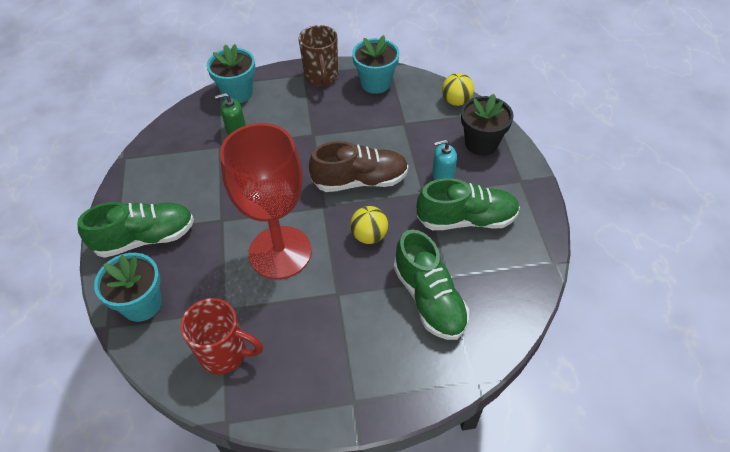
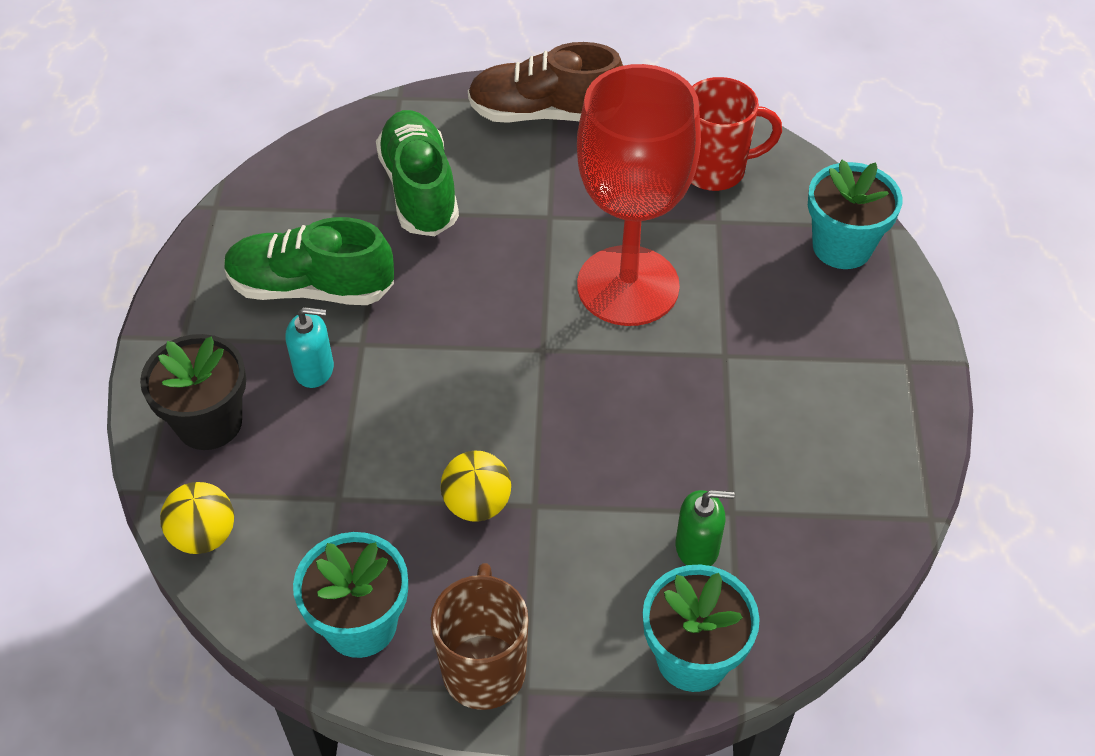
camera: 170 degrees left, 0 degrees up
(145, 238) = (855, 344): green shoe -> none
(225, 354) = (715, 170): red mug -> red mug turned 150 degrees clockwise
(360, 181) = (466, 385): brown shoe -> brown shoe (545, 113)
(369, 236) = (479, 288): yellow ball -> yellow ball (477, 504)

